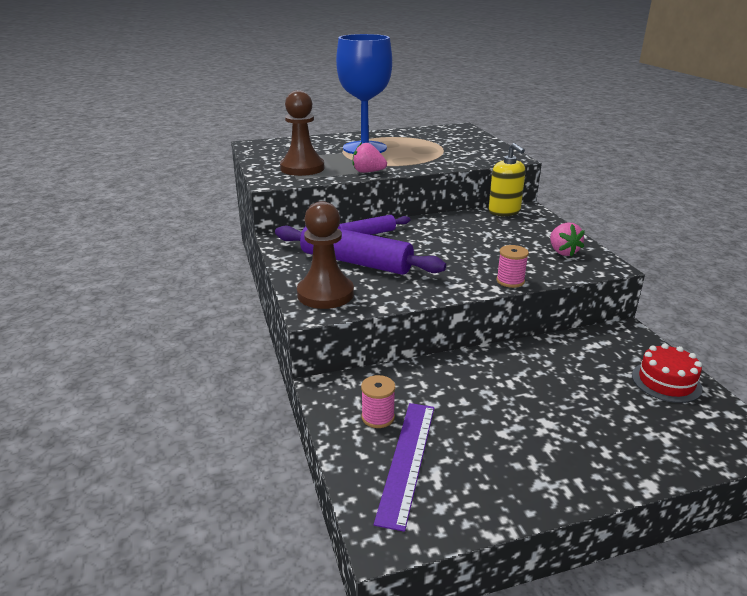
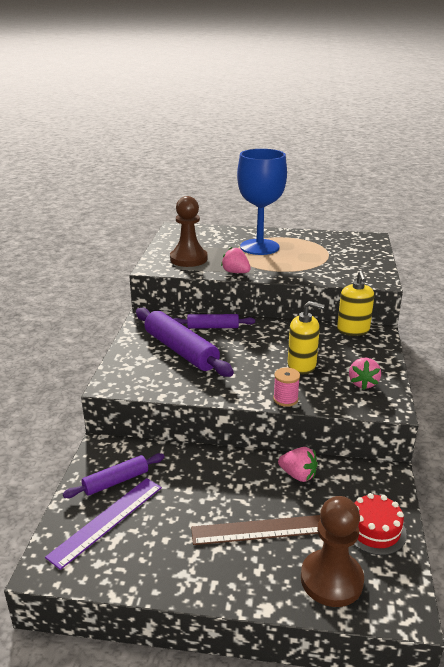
camera: 25 degrees right, 0 degrees up
(325, 294) = (132, 373): brown pawn -> brown pawn (331, 580)
(378, 417) = (116, 481): pink spool -> purple rolling pin
(492, 249) = (302, 366): none -> yellow soap dispenser
(554, 355) = (298, 475): none -> pink strawberry
(571, 415) = (260, 530): none -> brown ruler

